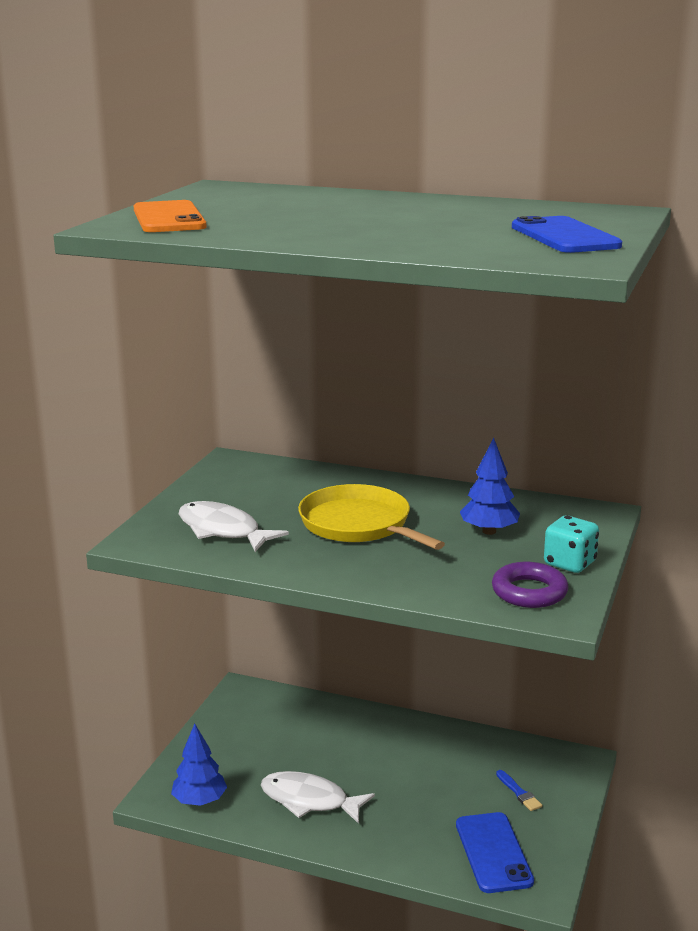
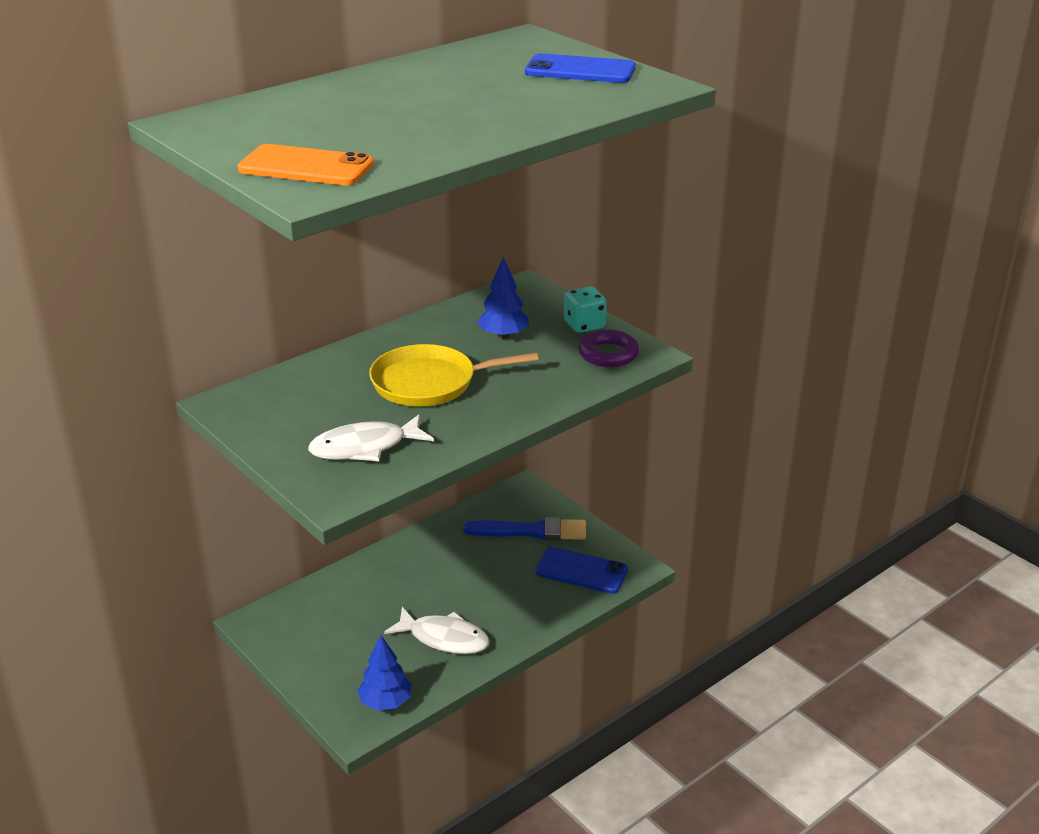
camera: 60 degrees left, 10 degrees up
(309, 800) = (444, 638): white fish -> white fish turned 120 degrees counterclockwise
(519, 792) = (531, 531): blue brush -> blue brush, size x2.21

